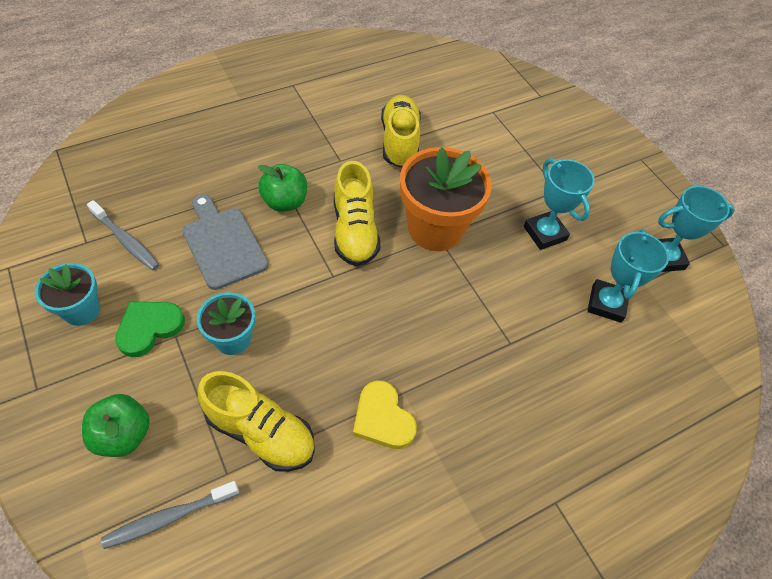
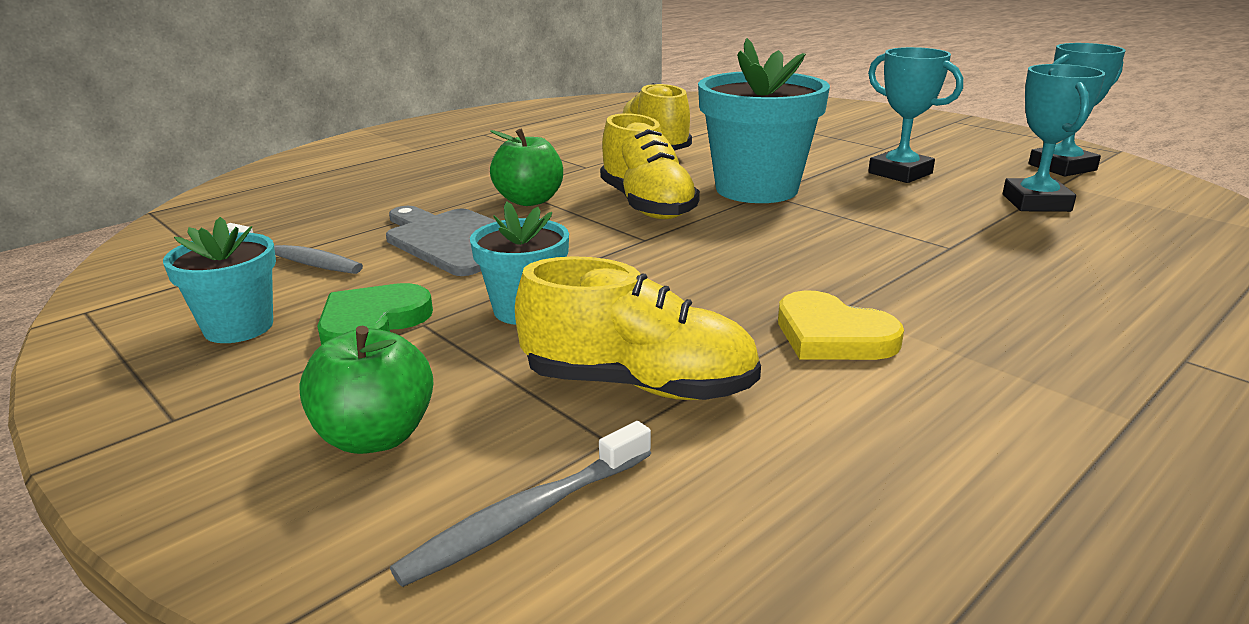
camera: 10 degrees left, 30 degrees down
(435, 228) = (756, 189): orange flower pot -> turquoise flower pot

